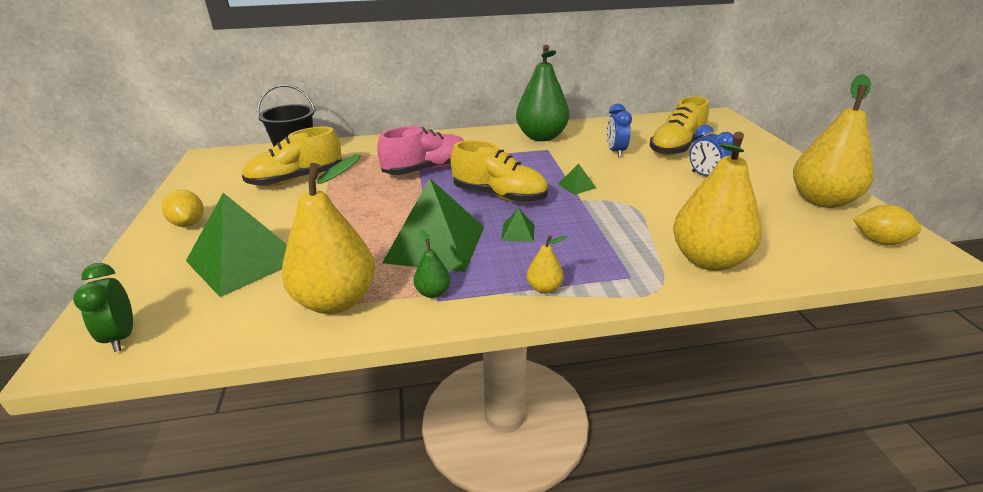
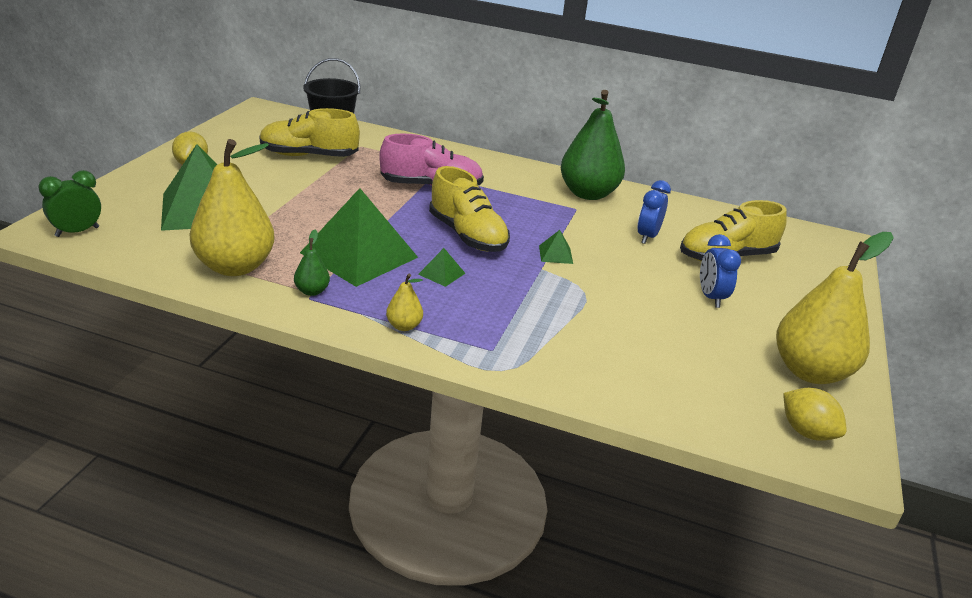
camera: 25 degrees right, 0 degrees up
(121, 337) = (77, 232): green clock -> green clock turned 45 degrees clockwise
(708, 260) = (587, 369): yellow pear -> none

